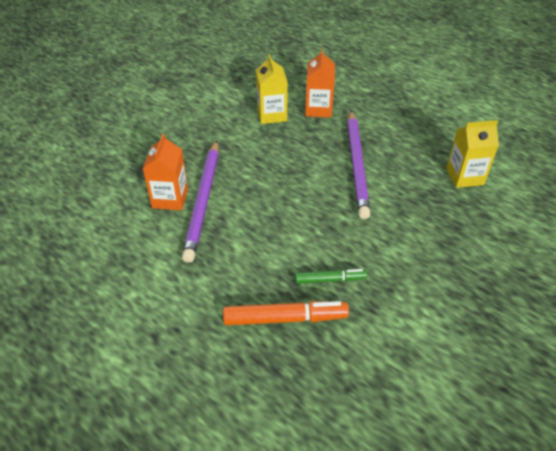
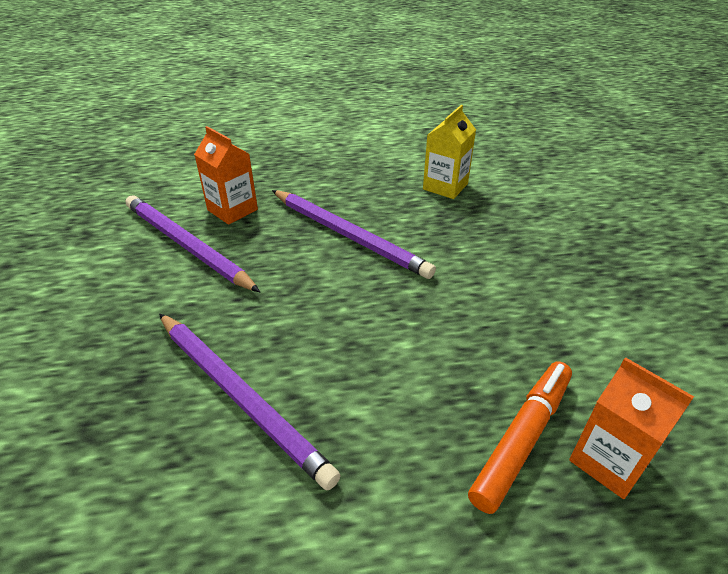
camera: 50 degrees left, 5 degrees down
(170, 198) = (189, 432): orange carton -> orange carton (609, 461)
(271, 115) = (186, 246): yellow carton -> purple pencil
(330, 280) = (493, 358): green marker -> none

